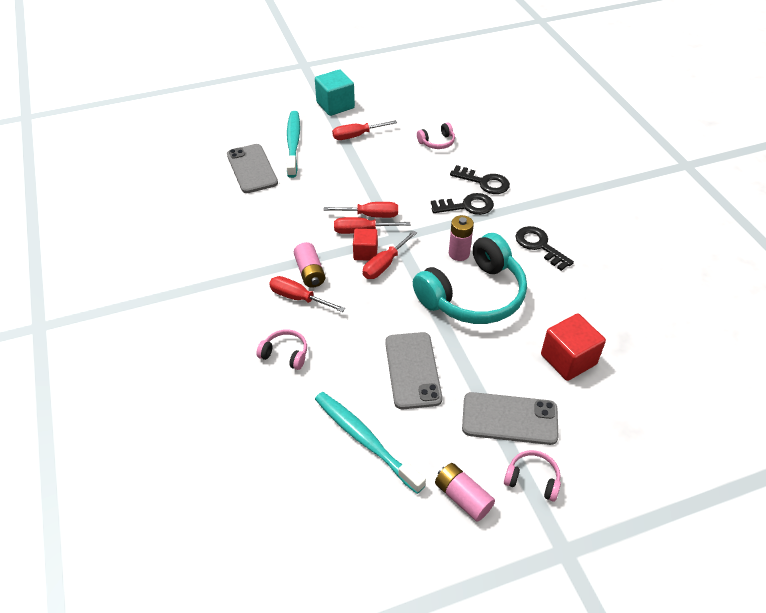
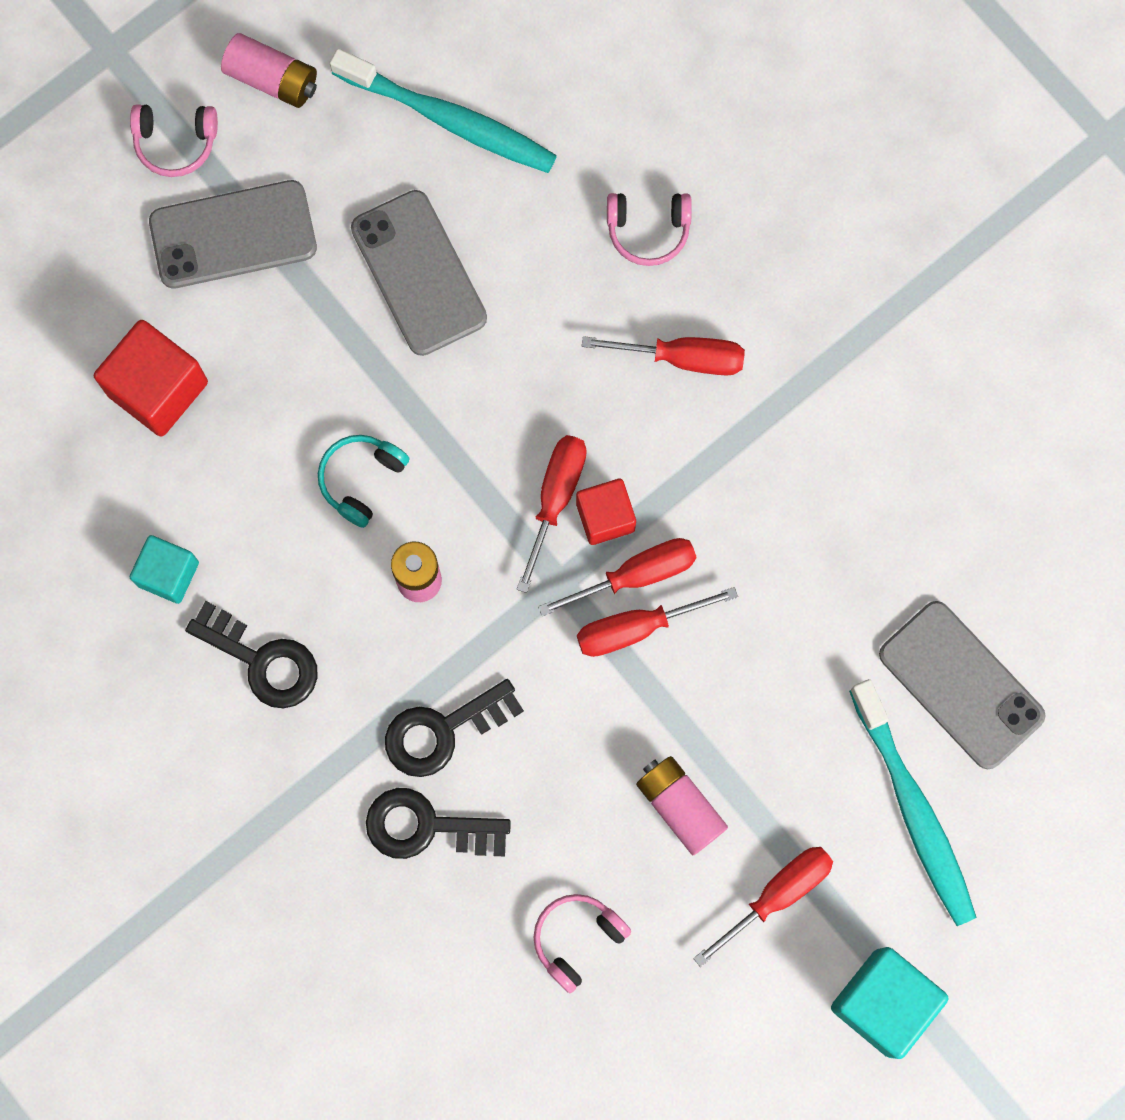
camera: 160 degrees right, 30 degrees up
(310, 272) = (690, 427): pink battery -> pink battery (680, 806)
(473, 295) = (361, 480): turquoise headphones -> turquoise headphones, size x0.42
(577, 286) = (168, 574): none -> turquoise cube

